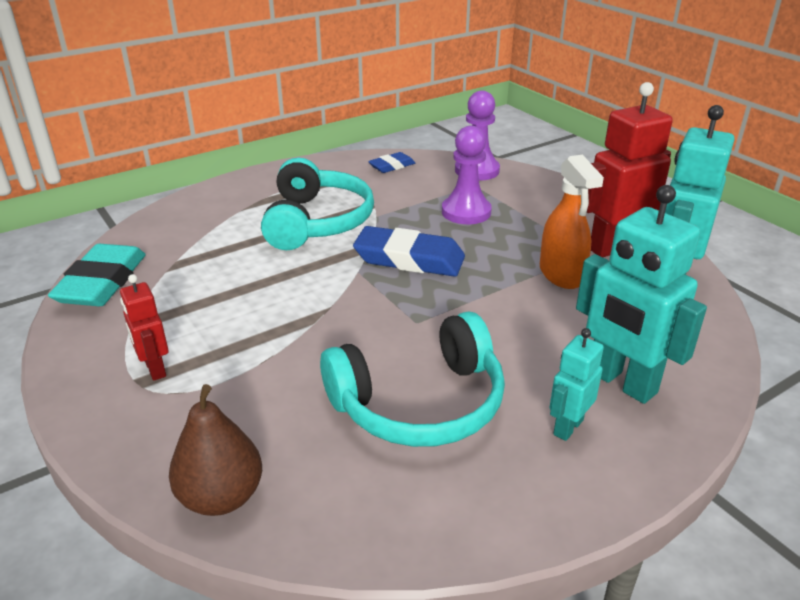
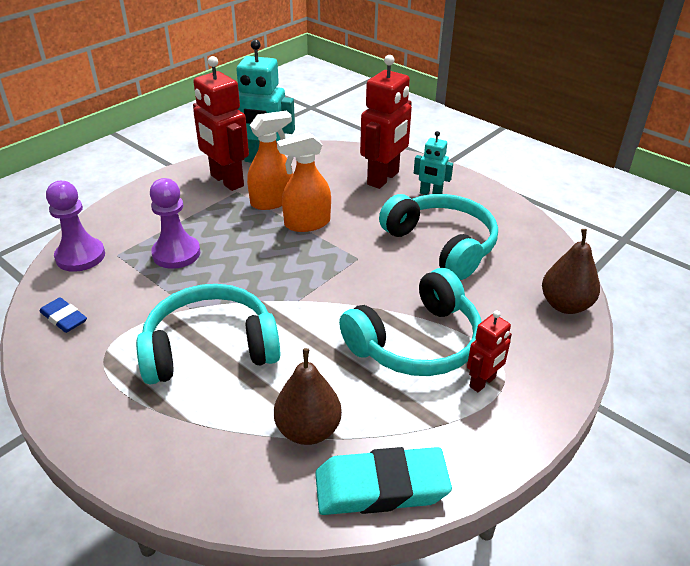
camera: 105 degrees left, 5 degrees up
(188, 257) = (308, 430): none -> brown pear
(246, 336) = (416, 342): none -> turquoise headphones
(409, 259) = (269, 274): blue eraser -> none
(504, 294) = (307, 223): none -> orange spray bottle
(621, 382) = (383, 178): turquoise robot -> red robot

